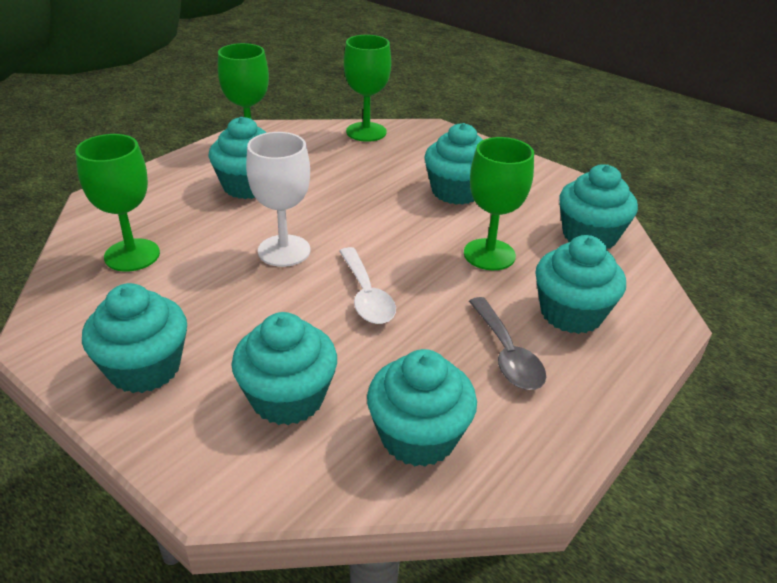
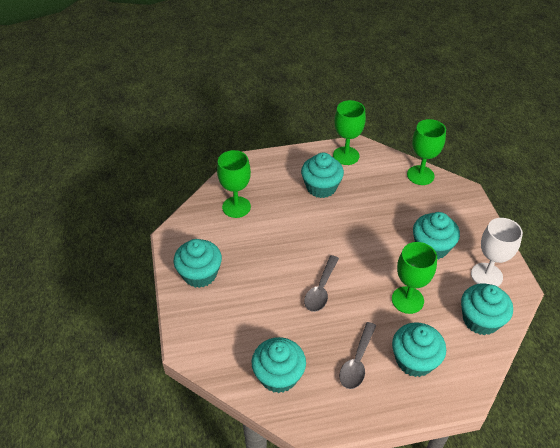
camera: 40 degrees right, 10 degrees up
(284, 251) = (305, 240): white goblet -> white goblet (486, 275)
(287, 398) = (242, 323): turquoise cupcake -> none
(366, 295) = (321, 289): white spoon -> grey spoon

